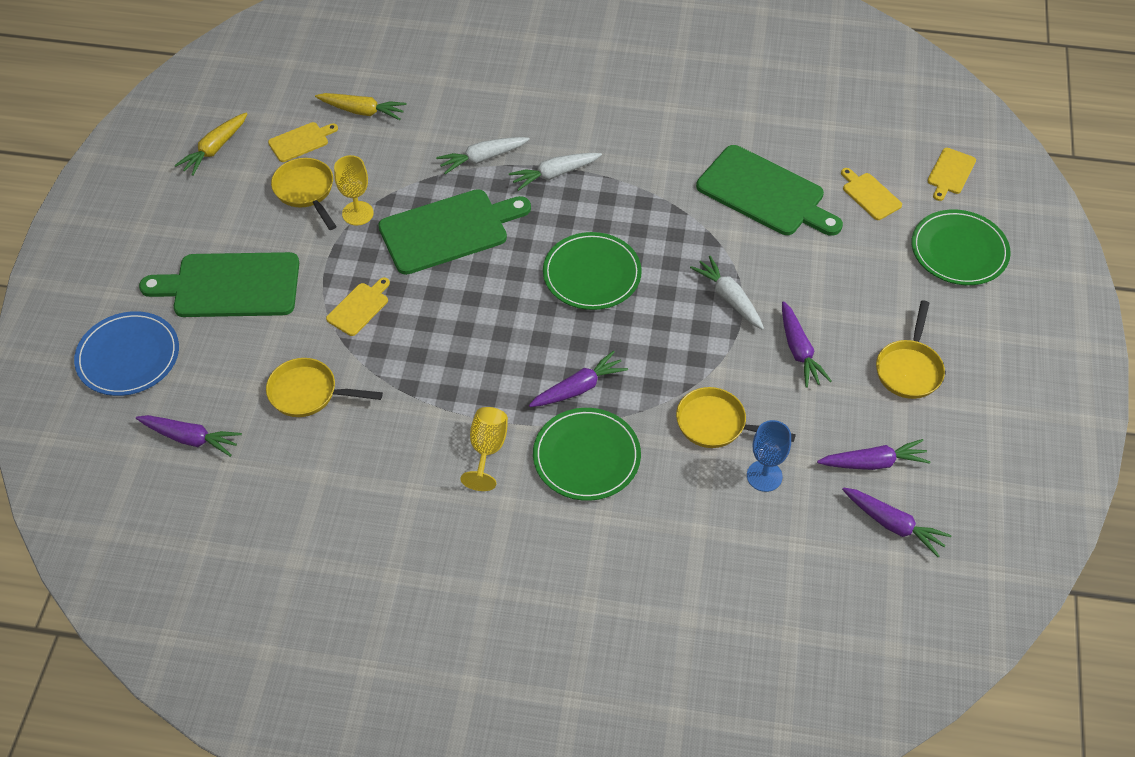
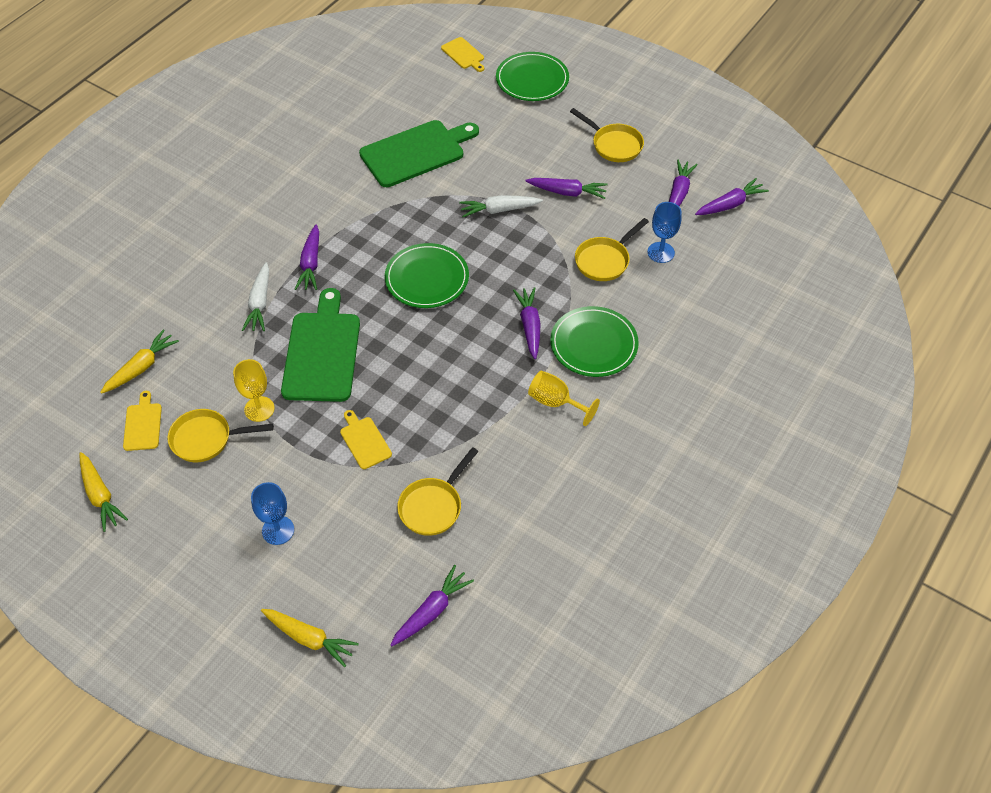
camera: 65 degrees left, 0 degrees up
(128, 356) = (309, 638): blue plate -> yellow carrot
(231, 285) = (278, 530): green cutting board -> blue goblet
(555, 174) = (311, 263): white carrot -> purple carrot
(870, 195) = (455, 100): yellow cutting board -> none

